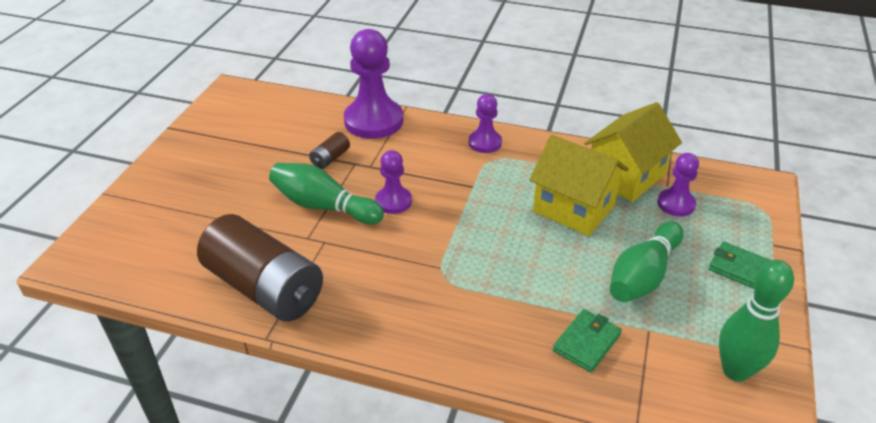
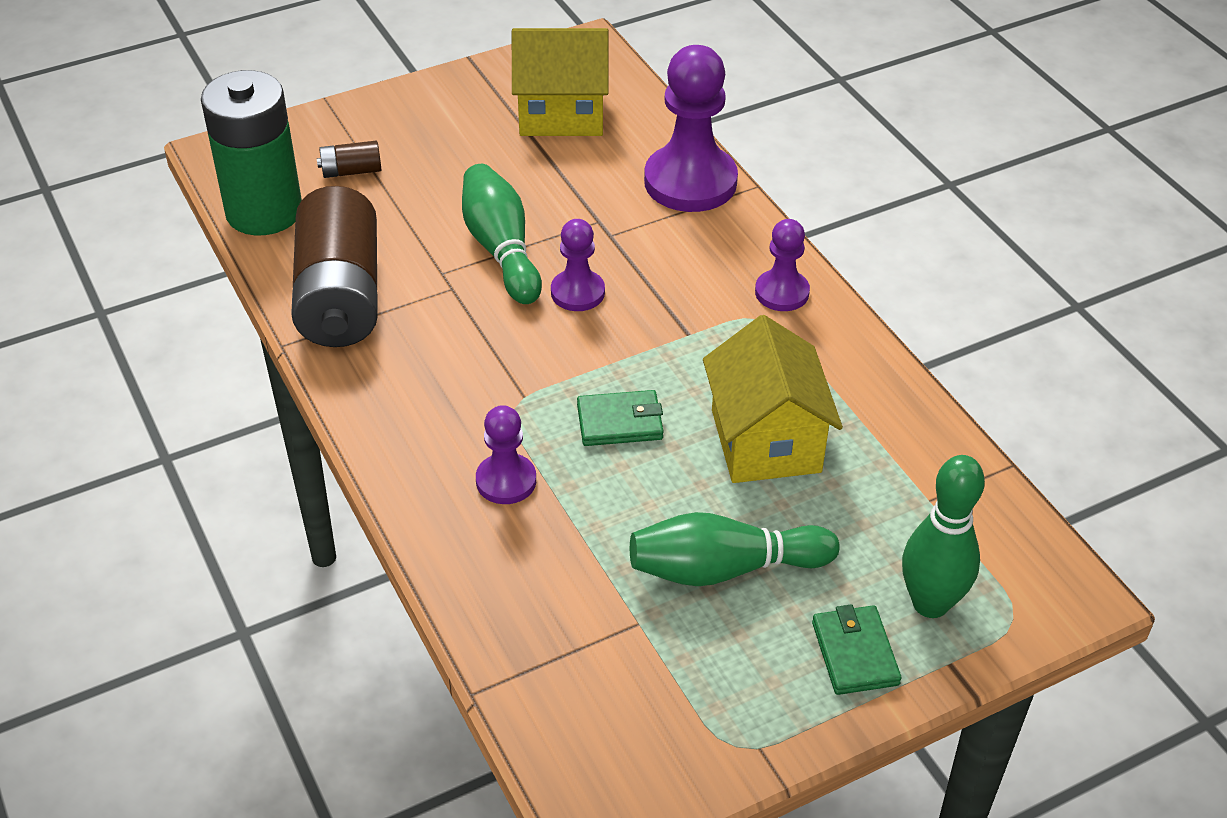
camera: 45 degrees right, 5 degrees up
(148, 274) = (264, 211): none -> green battery
(330, 158) = (580, 198): brown battery -> brown battery (351, 171)
(586, 343) = (554, 581): green wallet -> green wallet (619, 422)
(626, 176) = (895, 451): yellow house -> yellow house (561, 114)
(676, 204) = (903, 527): purple pawn -> purple pawn (506, 481)
(735, 371) = (663, 734): green bowling pin -> green bowling pin (930, 603)

